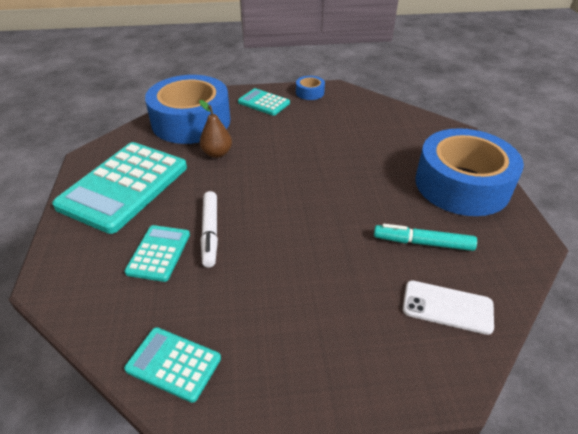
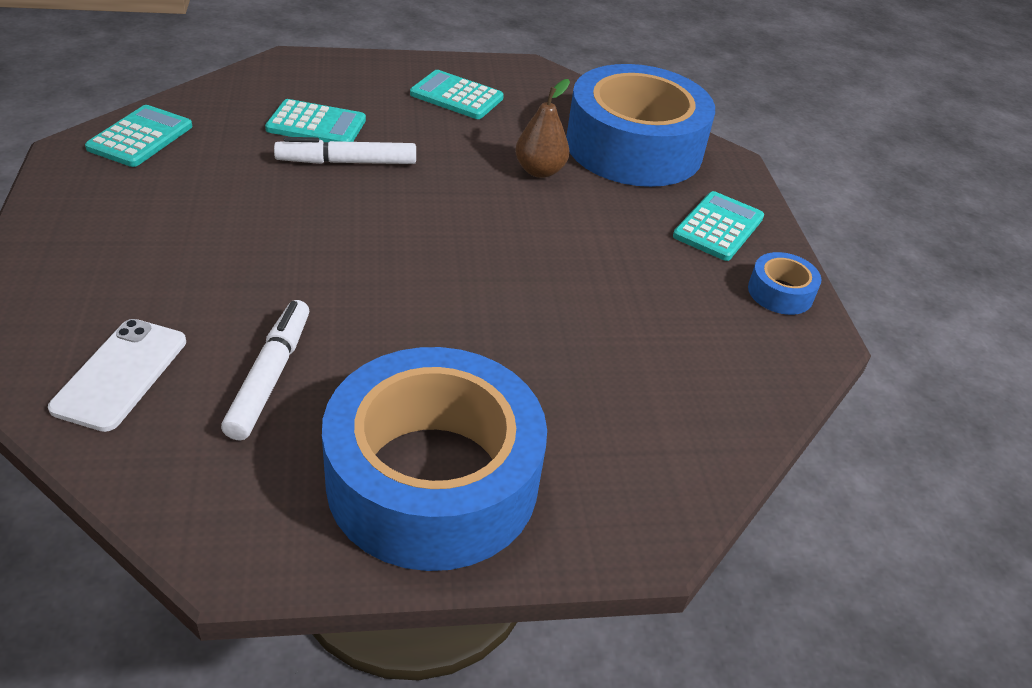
camera: 85 degrees right, 0 degrees up
(124, 186) = (456, 96): turquoise calculator -> turquoise calculator, size x0.50
(423, 243) = (270, 376): turquoise marker -> white marker

